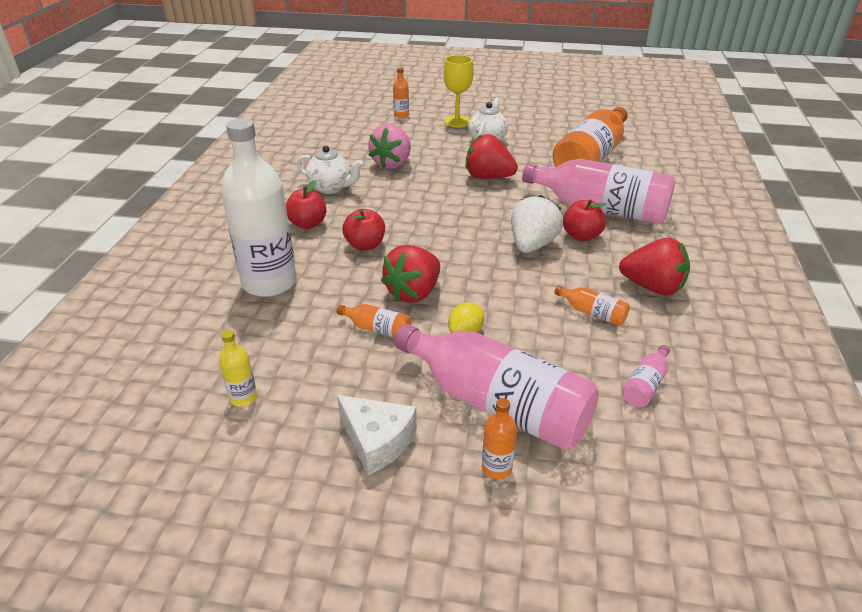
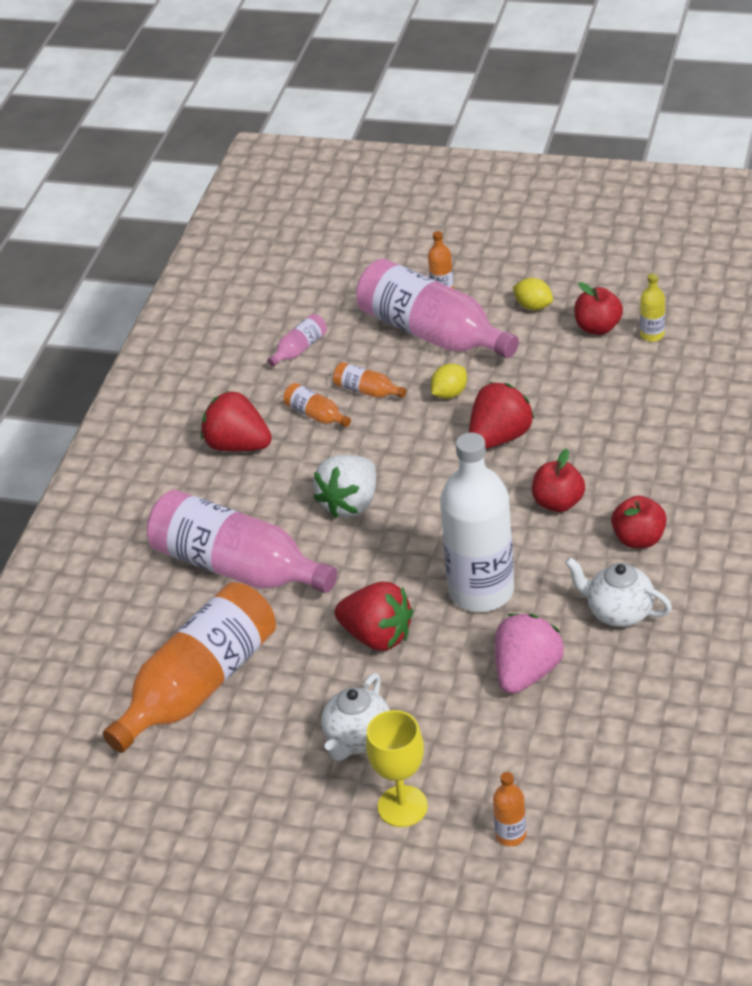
camera: 170 degrees left, 5 degrees up
(269, 282) = (663, 449): white bottle -> white bottle (481, 591)
(377, 329) = (537, 396): orange bottle -> orange bottle (367, 391)
(377, 441) = (533, 306): white cheese -> yellow lemon
(581, 236) = (284, 518): red apple -> red apple (598, 327)

